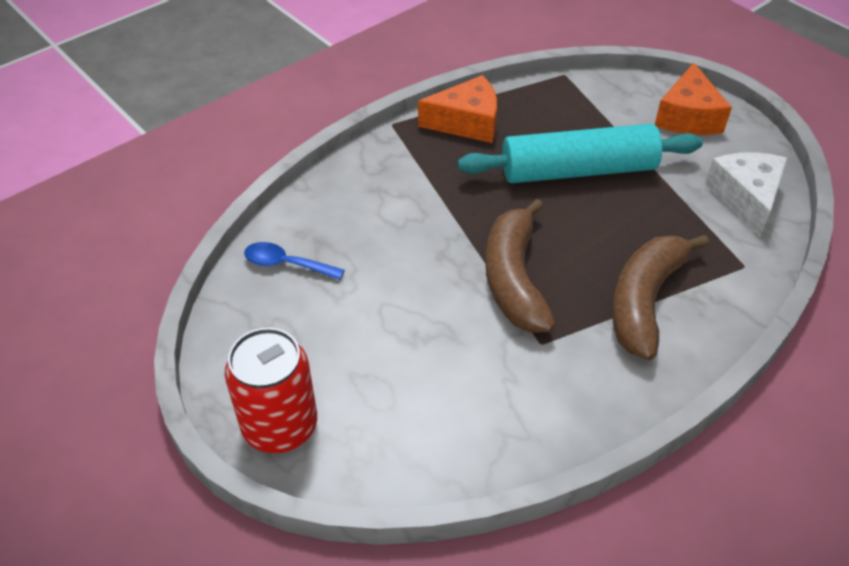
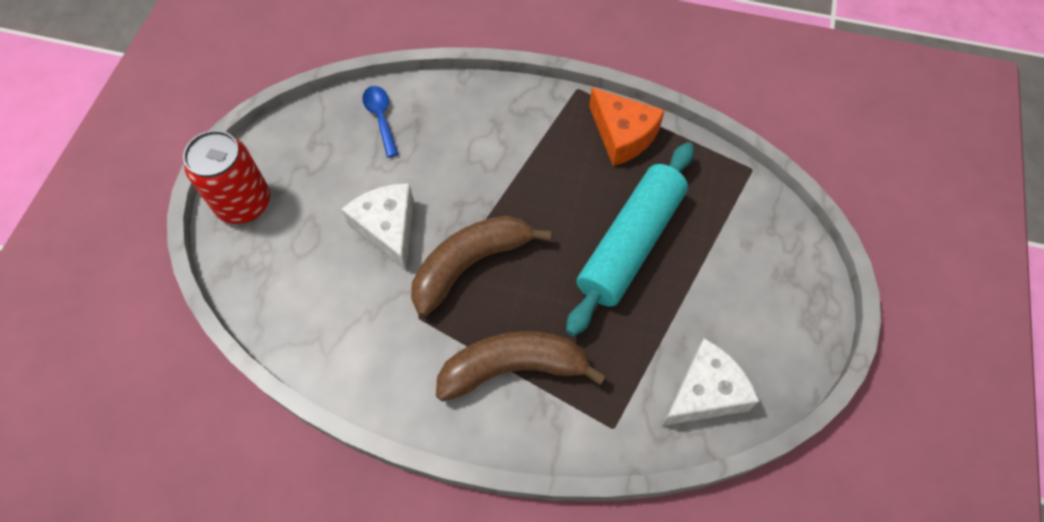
camera: 55 degrees right, 15 degrees up
(423, 319) = (388, 229): none -> white cheese
(577, 170) = (630, 244): turquoise rolling pin -> turquoise rolling pin turned 75 degrees clockwise
(688, 117) = (781, 295): orange cheese -> none

